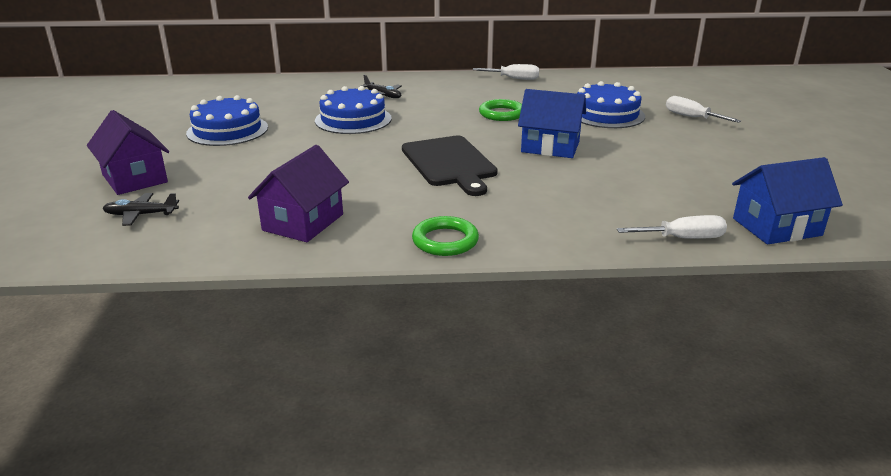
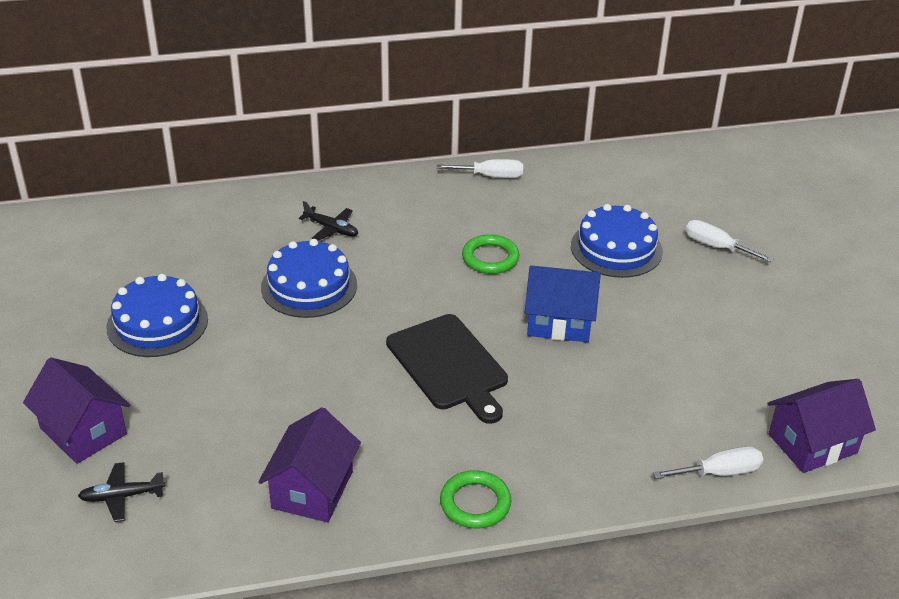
camera: 10 degrees left, 10 degrees up
(776, 227) = (812, 443): blue house -> purple house

